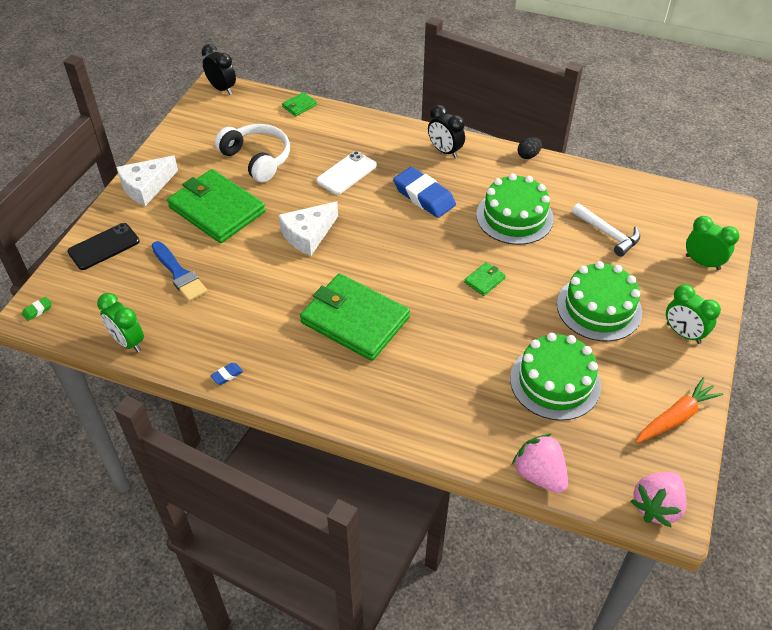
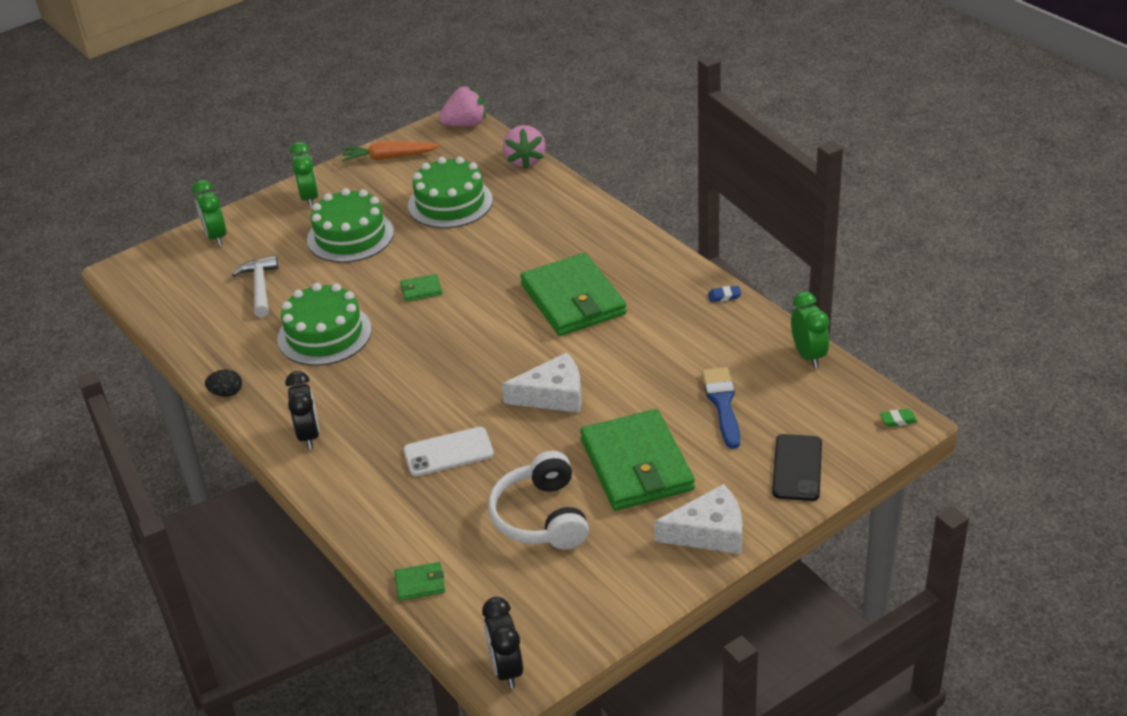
camera: 145 degrees left, 10 degrees down
(104, 247) = (797, 468): black phone -> black phone turned 75 degrees counterclockwise
(424, 196) = (390, 390): blue eraser -> none

